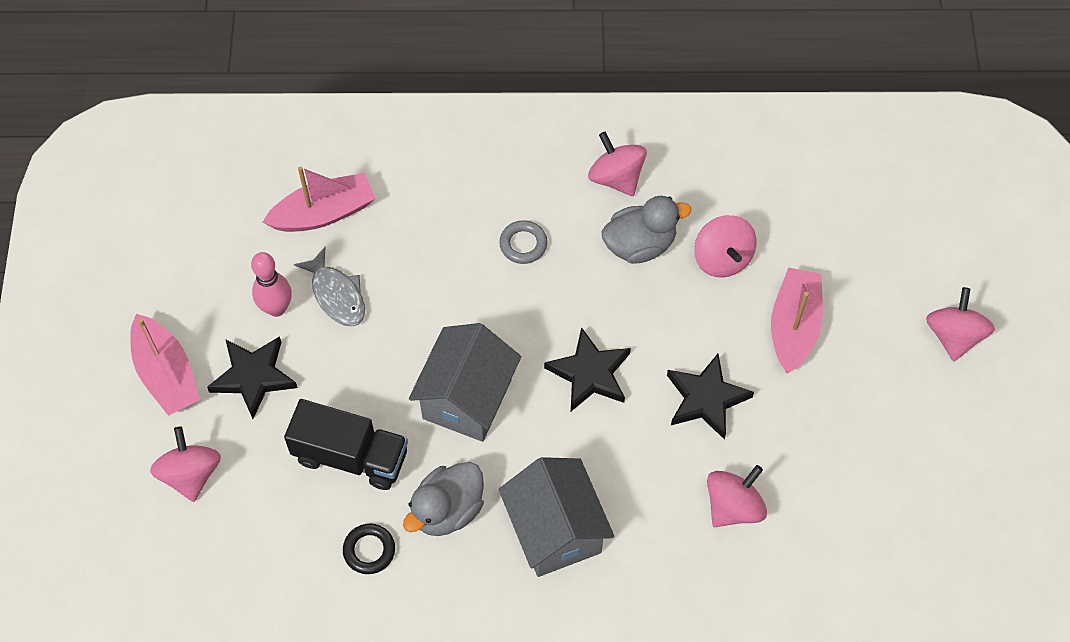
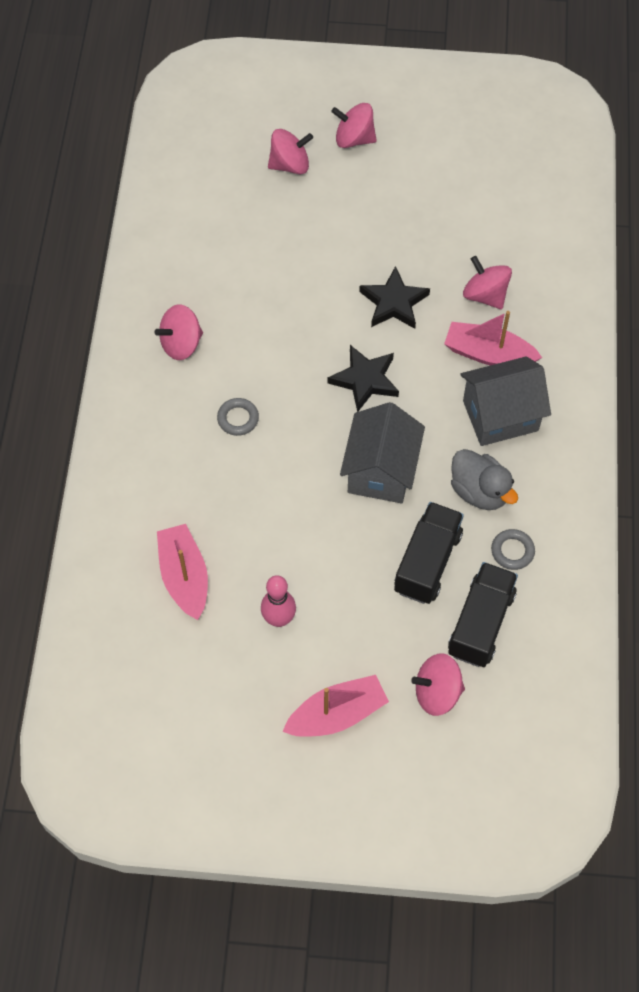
camera: 85 degrees left, 0 degrees up
(253, 377) = (346, 639): black star -> none
(275, 518) = (480, 623): none -> black truck
(336, 295) = (270, 568): grey fish -> none
(369, 550) = (512, 551): black ring -> grey ring
(467, 399) = (380, 471): grey house -> grey house turned 75 degrees clockwise
(640, 244) = (249, 333): grey duck -> none
(722, 258) = (269, 277): pink spinning top -> pink spinning top (290, 165)
(793, 326) = (336, 237): pink boat -> pink boat (488, 354)

